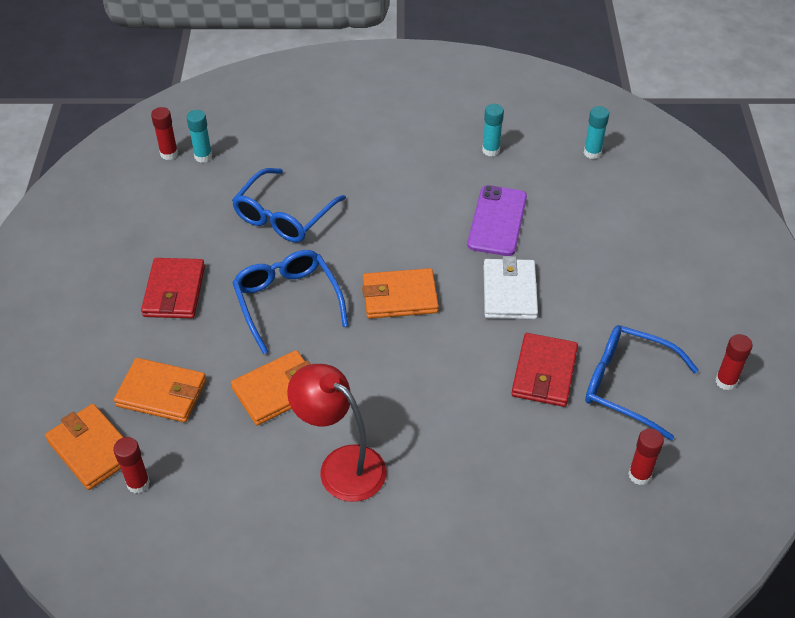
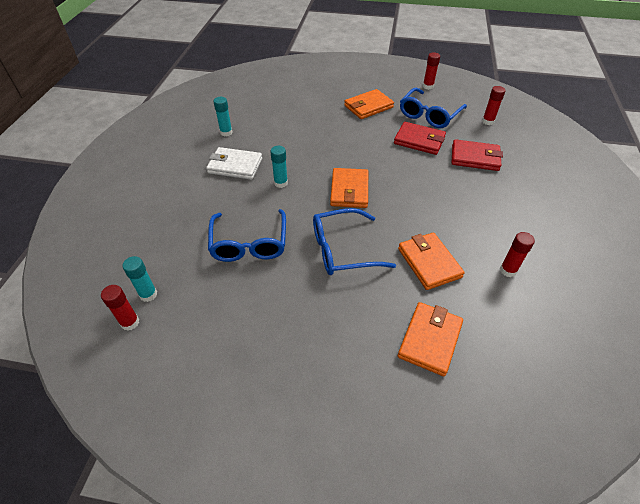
camera: 80 degrees left, 0 degrees up
(92, 449) = (492, 397): orange wallet -> orange wallet (368, 106)
(138, 483) = (523, 360): red glue stick -> red glue stick (508, 270)
(174, 291) = (315, 325): red wallet -> red wallet (475, 157)
(283, 216) = (249, 244): blue glasses -> blue glasses turned 45 degrees clockwise
(341, 465) = (493, 235): red lamp -> none
(497, 221) = (292, 139): purple phone -> none
(509, 292) = (355, 144): white wallet -> white wallet (235, 166)
(592, 153) = (248, 96): turquoise glue stick -> turquoise glue stick (281, 183)

